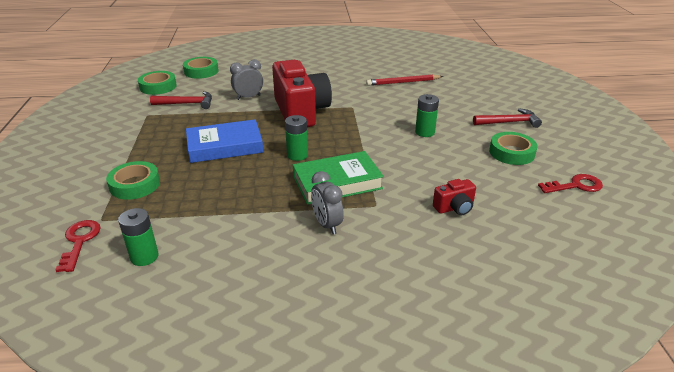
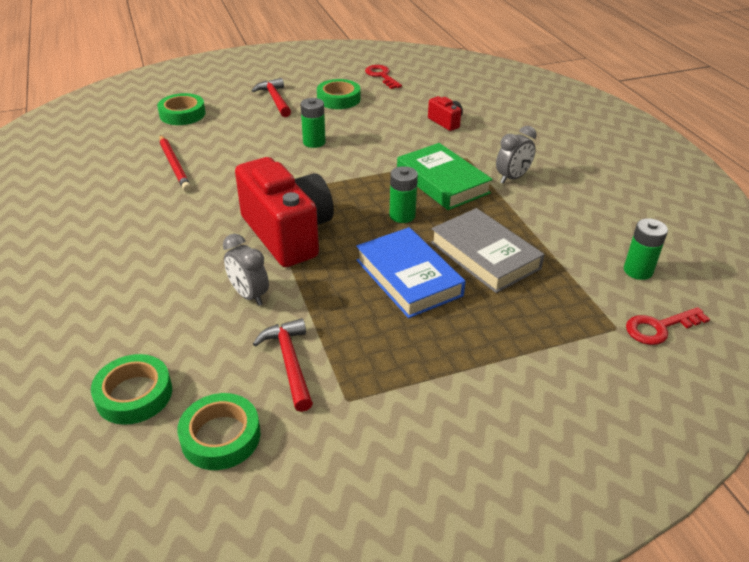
camera: 105 degrees left, 5 degrees up
(135, 185) = (538, 328): green tape -> green tape (182, 114)
(224, 181) = (485, 255): none -> grey book
(301, 112) = (287, 233): red camera -> red camera turned 90 degrees clockwise

